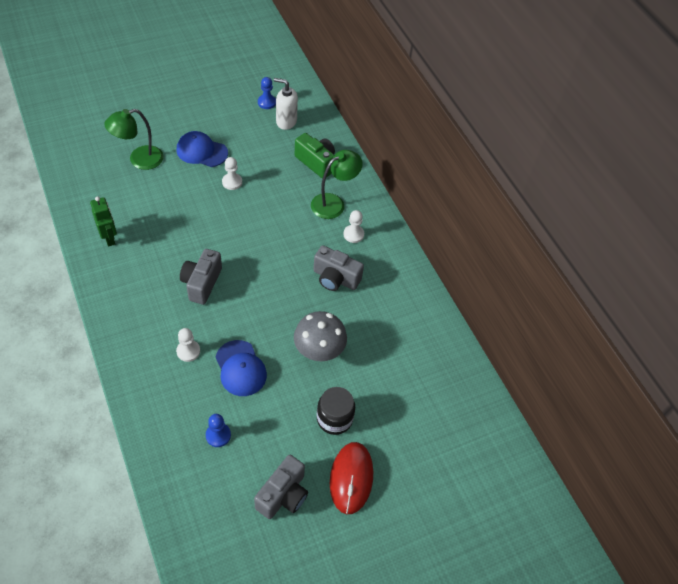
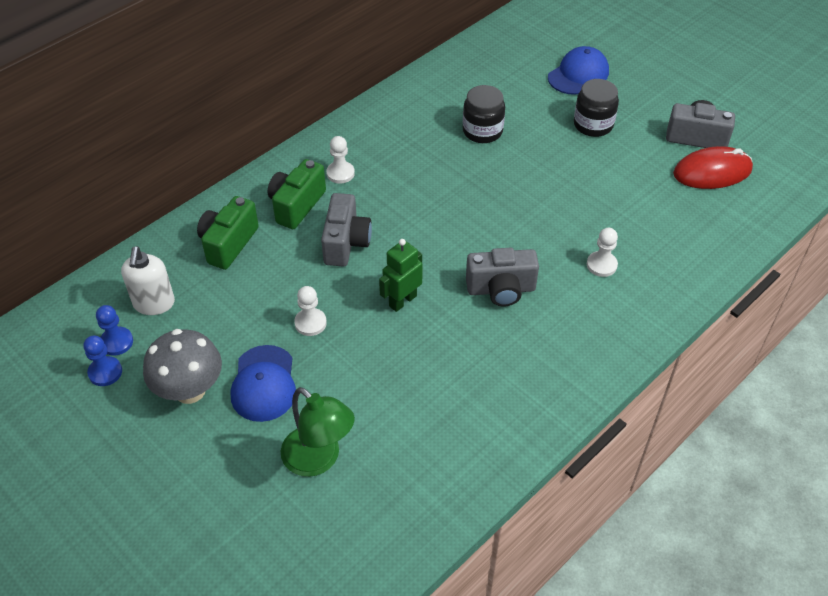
camera: 105 degrees left, 5 degrees down
(109, 238) = (490, 424): green robot -> green robot (402, 301)
(218, 435) = (677, 203): blue pawn -> blue pawn (105, 372)
(240, 368) = (590, 212): blue cap -> blue cap (578, 74)
(319, 351) = (524, 157): grey mushroom -> grey mushroom (189, 390)
(334, 203) = (296, 205): green lamp -> green camera
(335, 278) = (418, 171): grey camera -> grey camera (346, 243)
(351, 478) = (643, 98): red mouse -> red mouse (712, 172)
(360, 335) = (482, 131): none -> black jar

